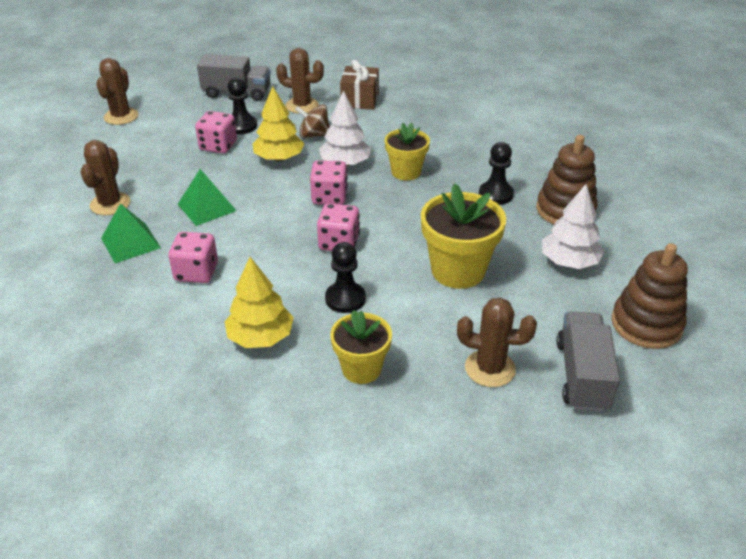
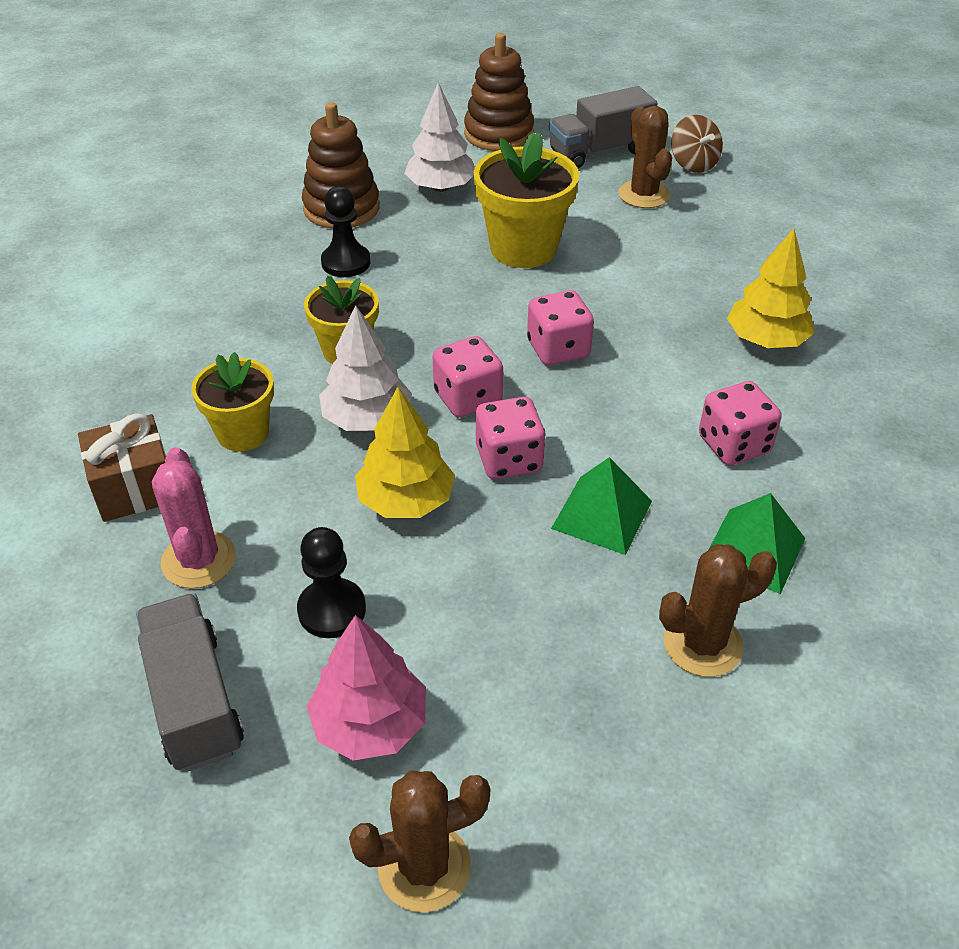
camera: 120 degrees left, 5 degrees up
(183, 121) = (370, 723): none -> pink tree
(218, 146) = (424, 604): pink dice -> pink dice (509, 459)
(302, 106) = (199, 560): brown cactus -> pink cactus
(314, 135) = (302, 492): brown spinning top -> brown spinning top (693, 164)
(345, 299) = (647, 306): black pawn -> none
(361, 369) = (727, 261): yellow flower pot -> yellow flower pot (243, 433)

